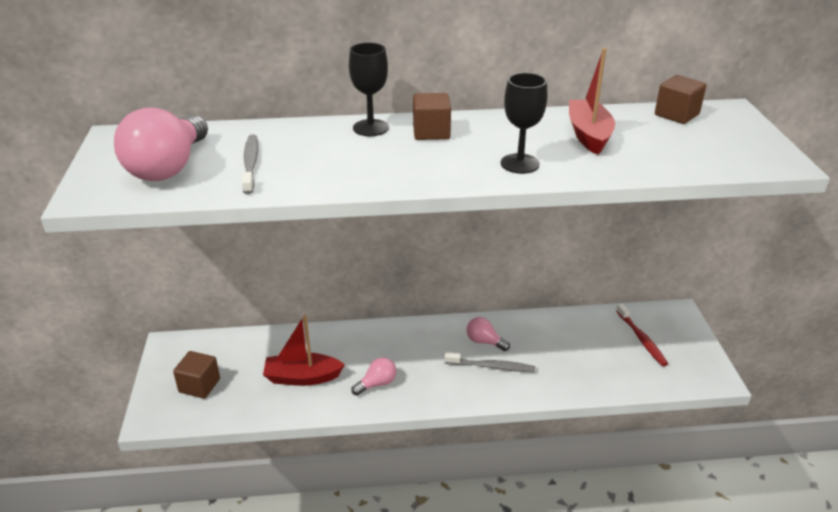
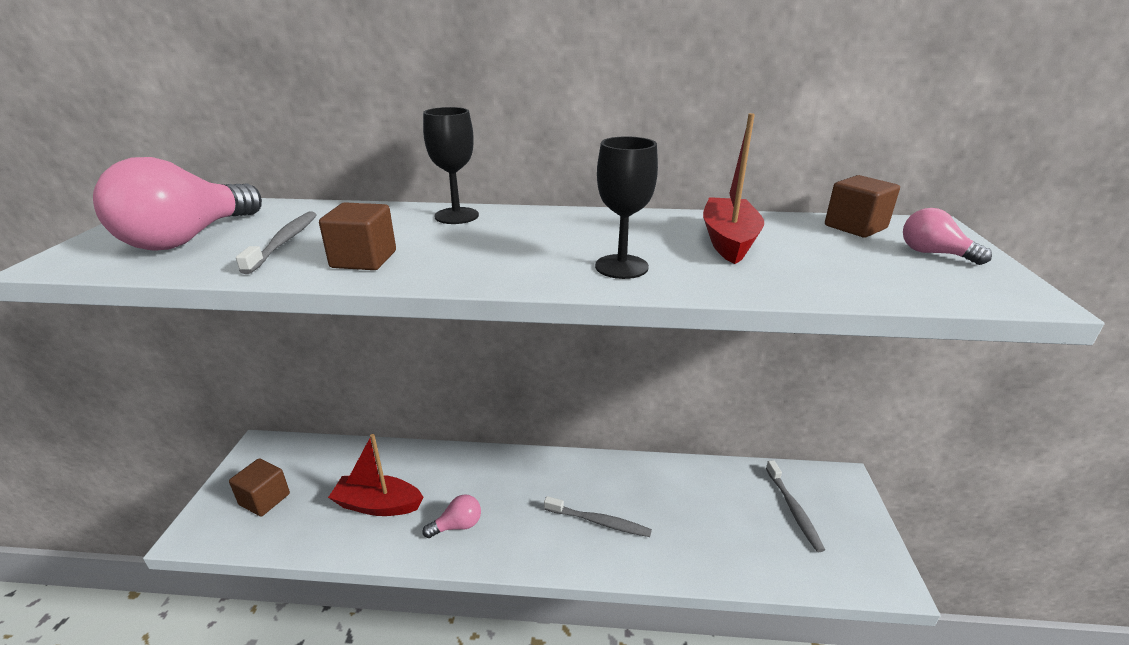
camera: 10 degrees right, 5 degrees down
(431, 132) = (526, 225): brown cube -> brown cube (364, 259)
(484, 342) = (599, 487): pink light bulb -> pink light bulb (933, 253)
(641, 339) = (793, 510): red toothbrush -> grey toothbrush

